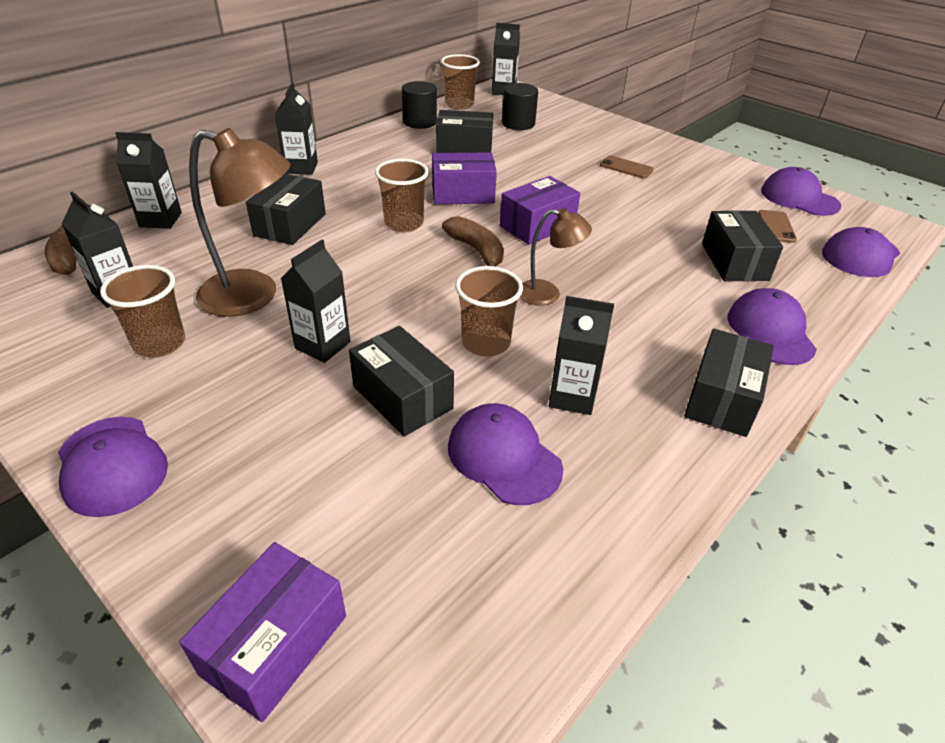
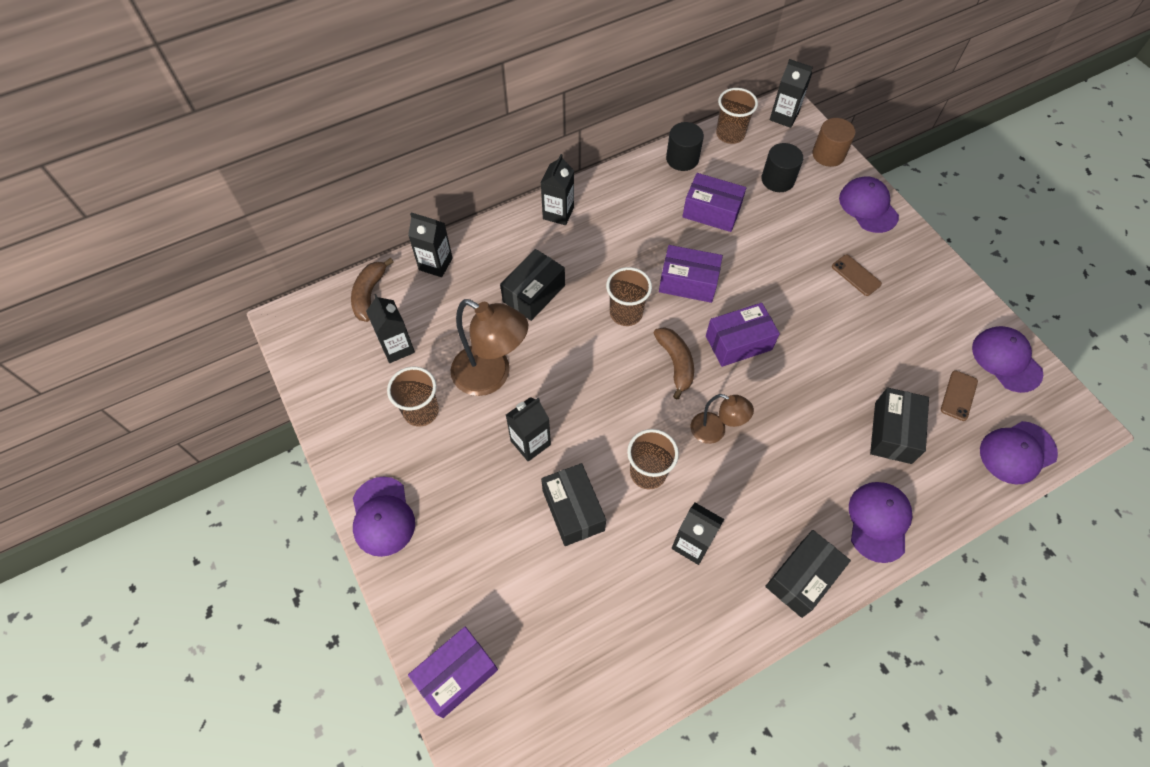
camera: 20 degrees right, 20 degrees up
(464, 148) = (711, 212): black box -> purple box
(504, 457) = (625, 583): purple cap -> purple cap (868, 207)
(556, 106) = (828, 154): none -> brown cylinder

